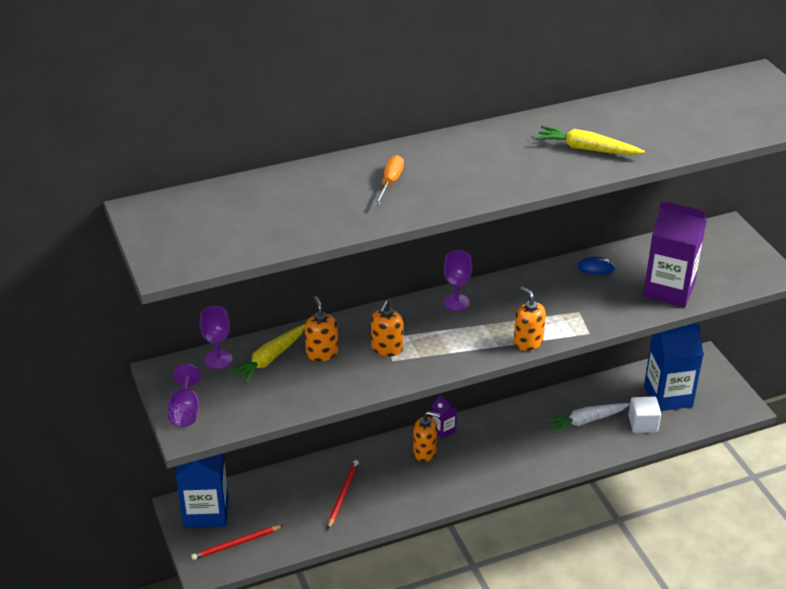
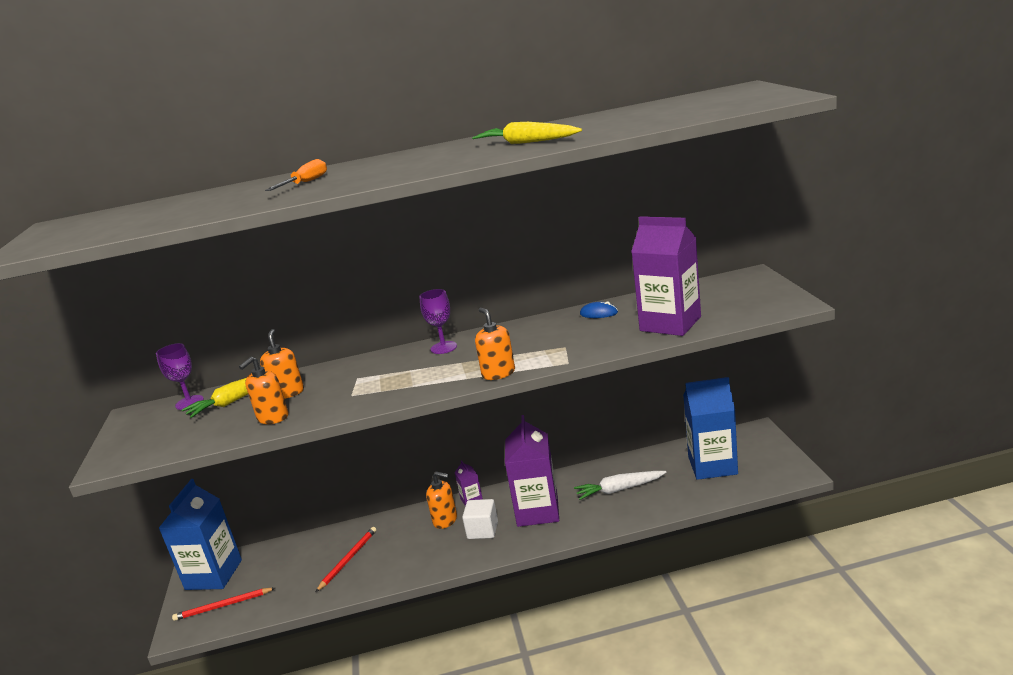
camera: 15 degrees right, 15 degrees down
(185, 411) = (123, 444): purple goblet -> none
(387, 348) = (352, 386): orange soap dispenser -> orange soap dispenser (273, 418)
(514, 443) = (537, 511): none -> purple carton
(643, 424) = (679, 491): white cube -> white cube (482, 530)

